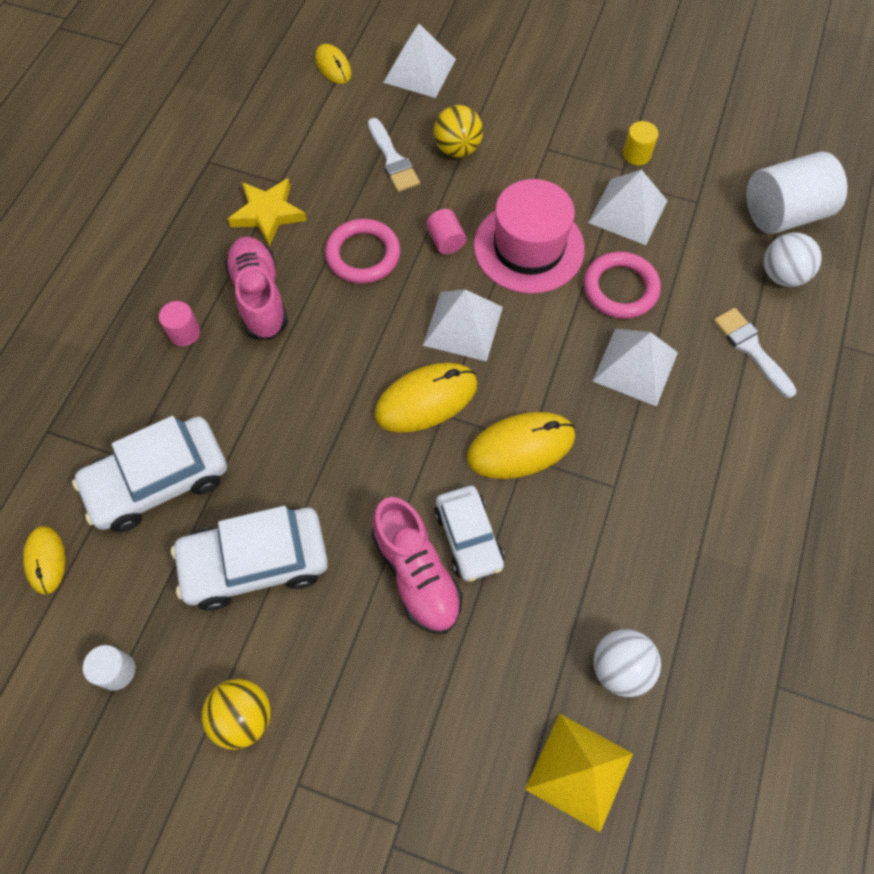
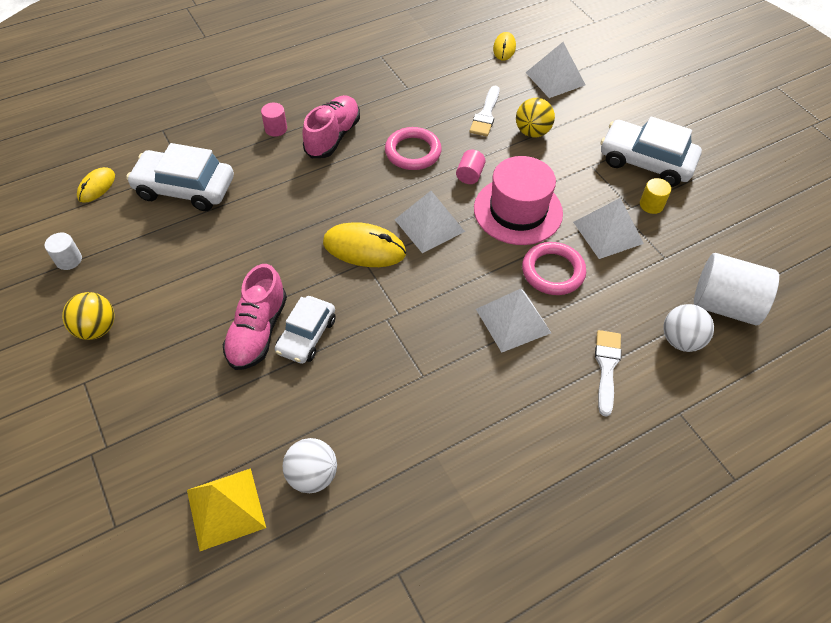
camera: 40 degrees right, 10 degrees down
(255, 562) = (185, 261): white car -> white car (646, 162)
(268, 214) = (383, 99): yellow star -> none
(521, 447) = (390, 312): yellow mouse -> none

